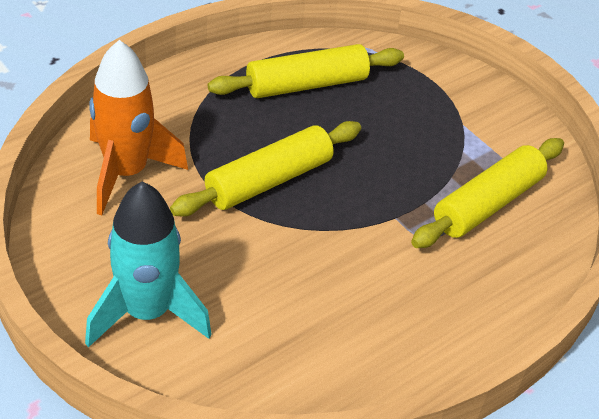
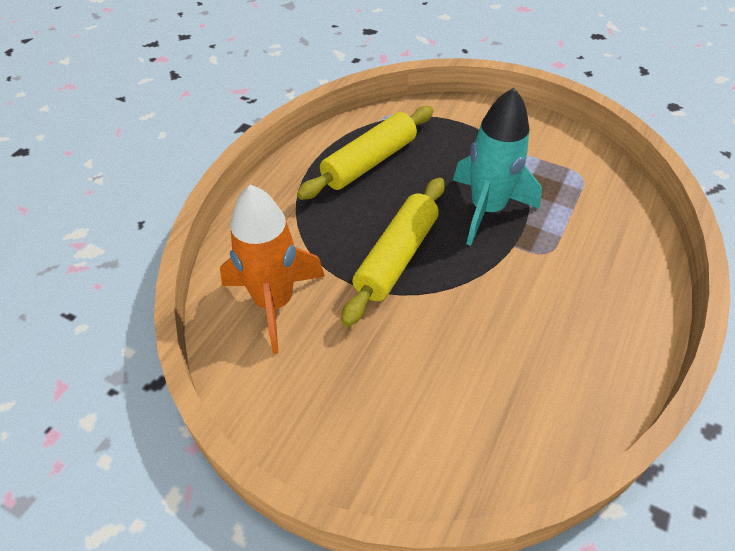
camera: 20 degrees left, 5 degrees up
(147, 312) = (379, 429): turquoise rocket -> turquoise rocket (487, 209)
(487, 203) = (570, 204): yellow rolling pin -> none

